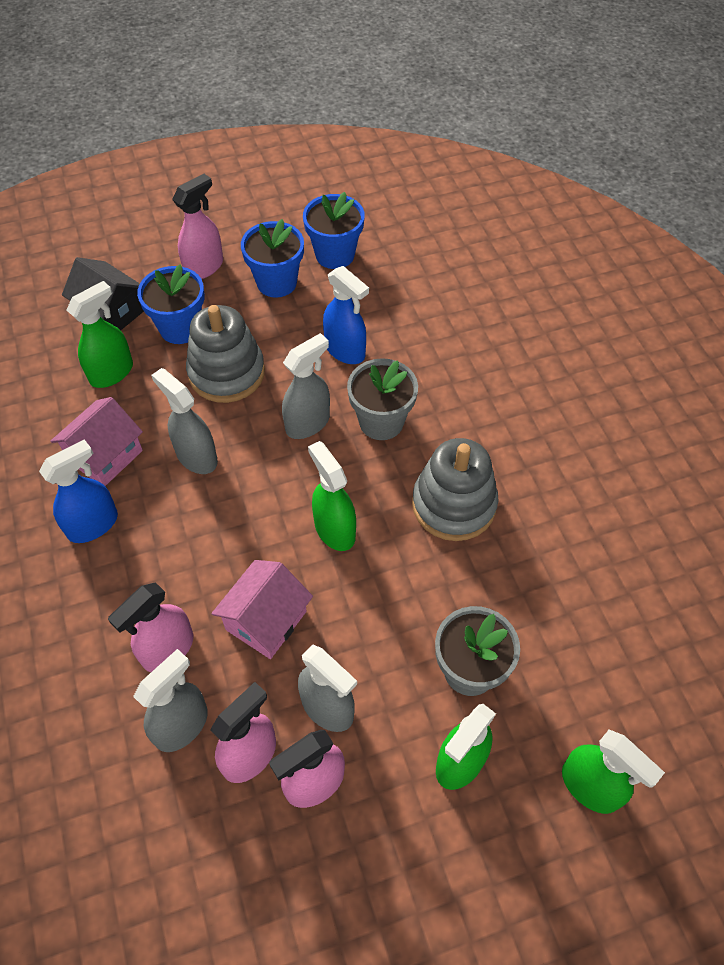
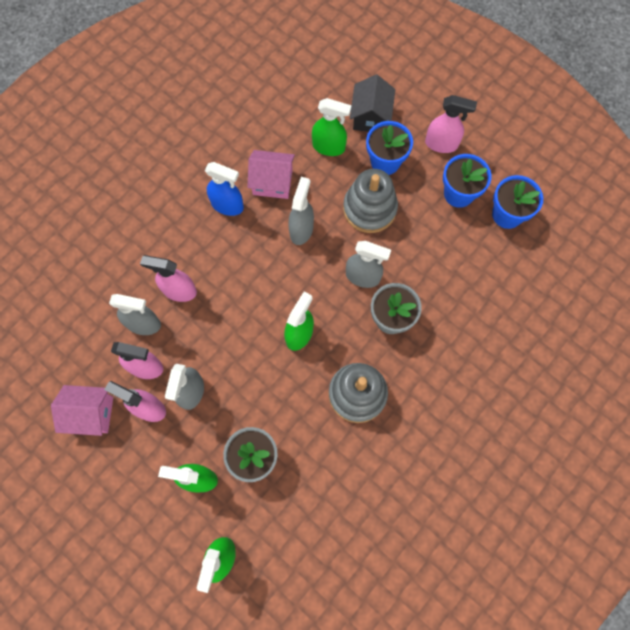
camera: 60 degrees right, 15 degrees up
(266, 620) = (223, 330): pink house -> pink house (91, 413)
(345, 350) = (431, 267): blue spray bottle -> none

